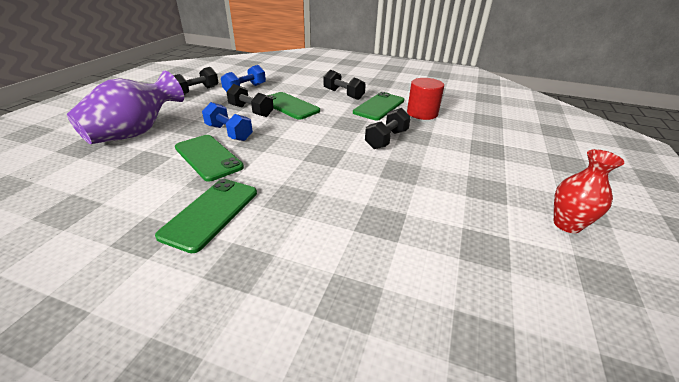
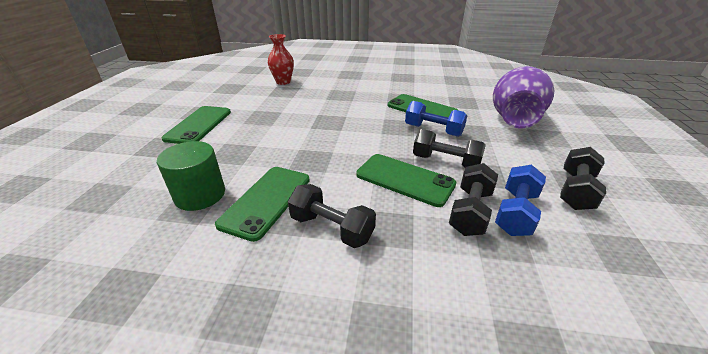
camera: 170 degrees right, 0 degrees up
(211, 213) = (382, 85): green phone -> green phone (199, 125)
(386, 139) = (268, 143): black dumbbell -> black dumbbell (470, 211)
(422, 113) = (200, 195): red cylinder -> green cylinder
(567, 224) = (166, 100): red vase -> red vase (283, 82)

